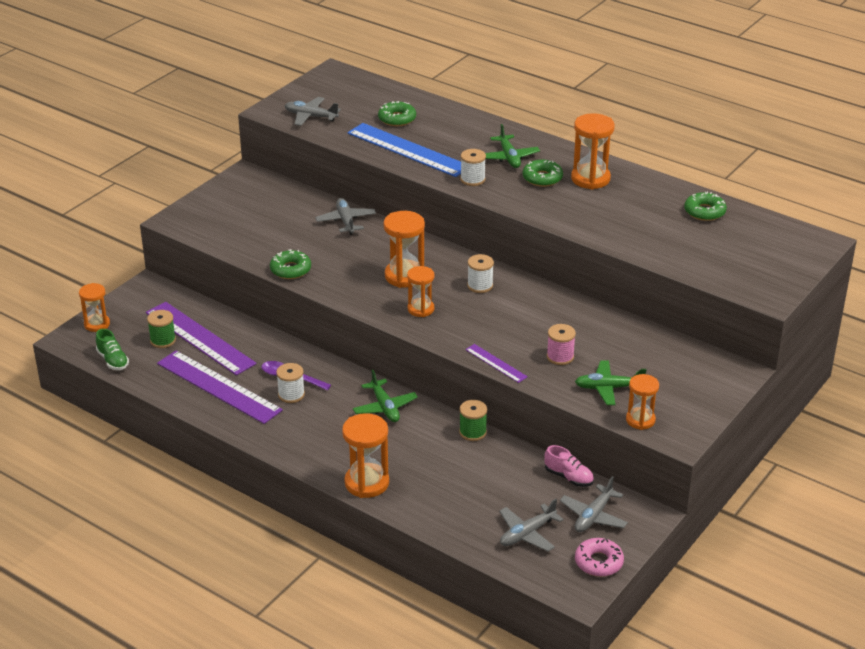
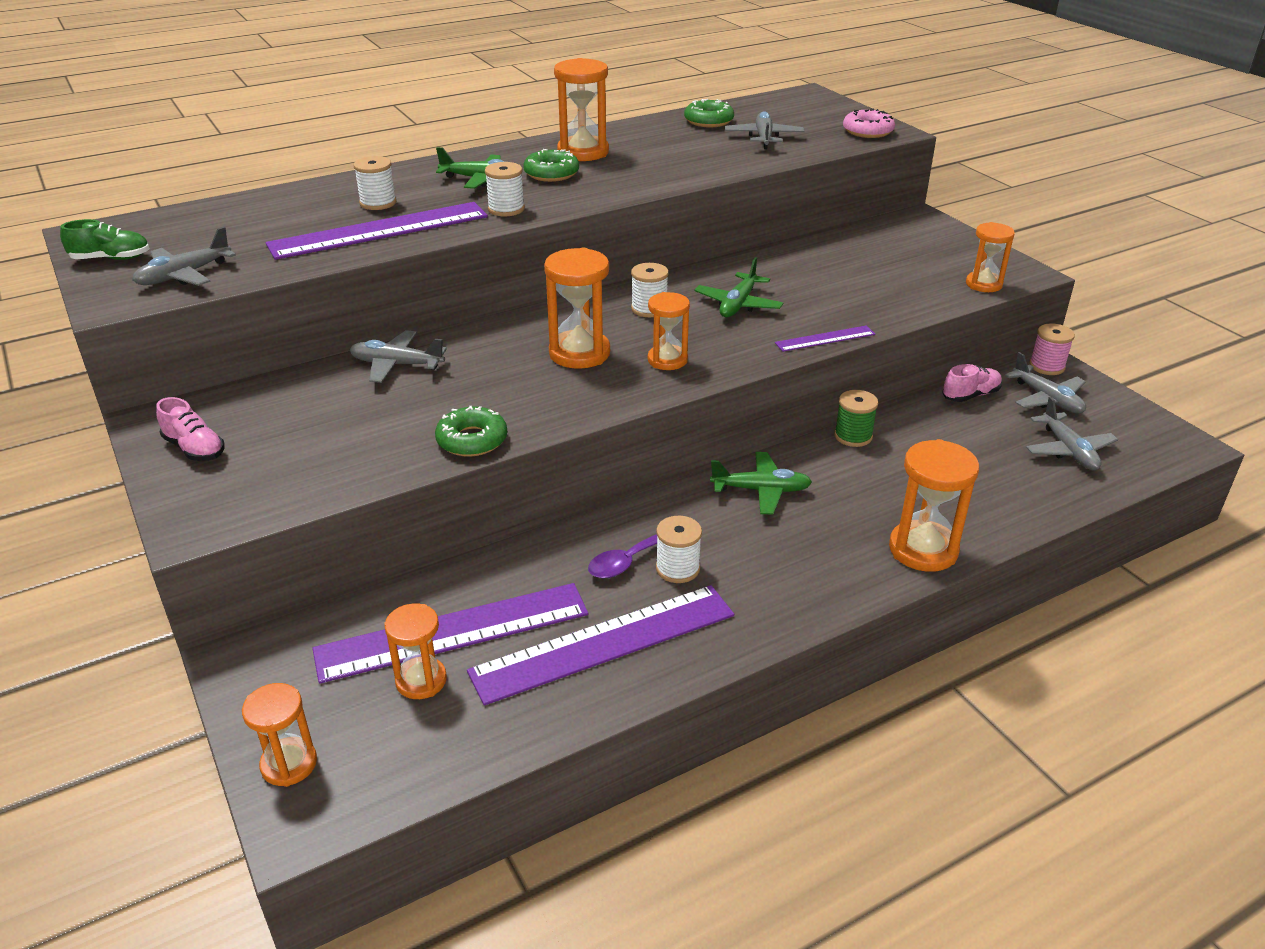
camera: 65 degrees left, 0 degrees up
(113, 360) = (425, 767): green shoe -> green shoe (111, 258)
(163, 340) = (421, 680): green spool -> orange hourglass
(230, 195) = (194, 449): none -> pink shoe
(397, 119) = (289, 220): green donut -> none
(408, 150) = (379, 230): blue ruler -> purple ruler
(443, 136) = (378, 203): none -> white spool
(560, 357) = (837, 297): pink spool -> pink spool (1047, 366)
(598, 562) = (1131, 418): pink donut -> pink donut (867, 131)
(608, 388) = (914, 286): green plane -> green plane (738, 304)
(693, 243) = (763, 138): none -> grey plane

